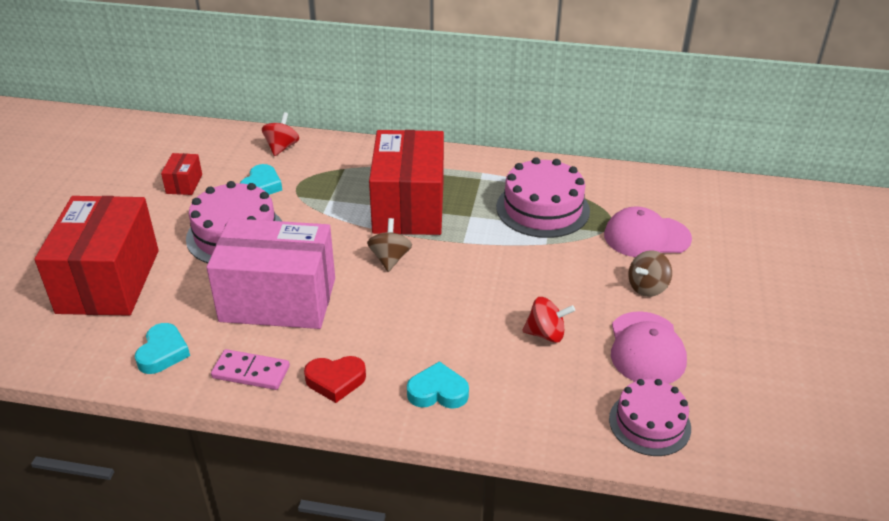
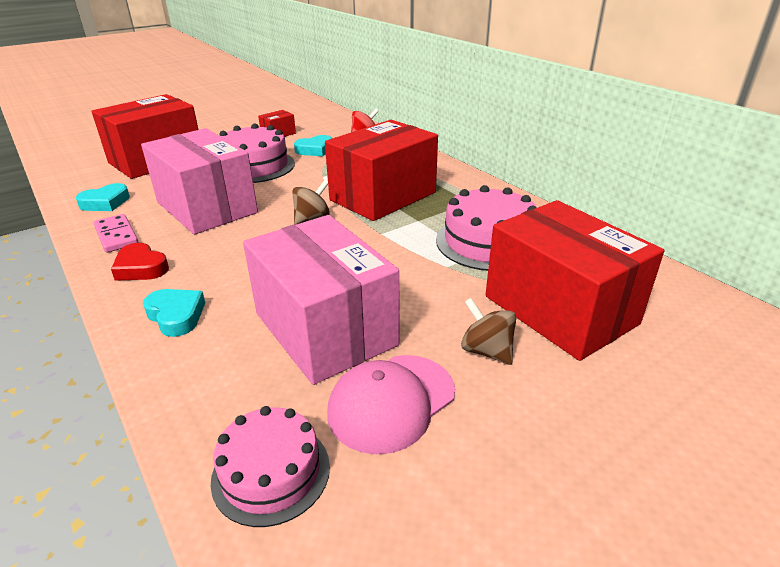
camera: 45 degrees right, 5 degrees down
(546, 334) = (325, 329): red spinning top -> pink box
(646, 237) = (560, 310): pink cap -> red box
(647, 287) = (486, 351): brown spinning top -> brown spinning top turned 45 degrees clockwise

